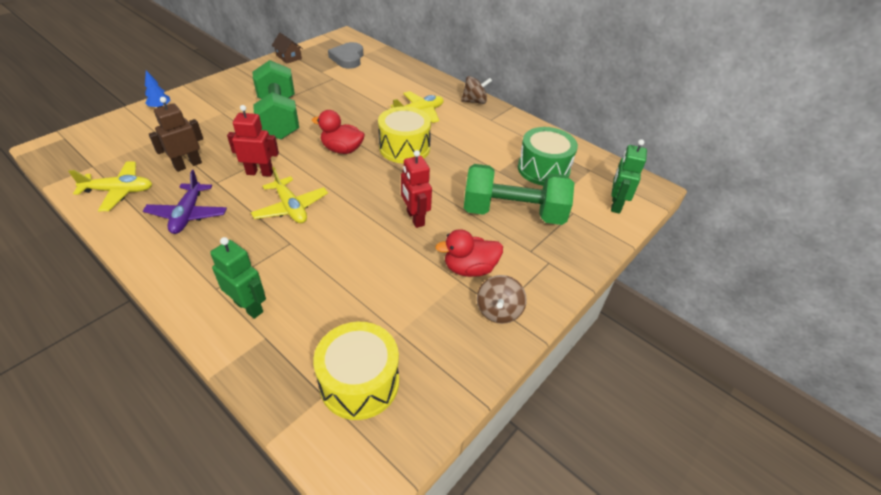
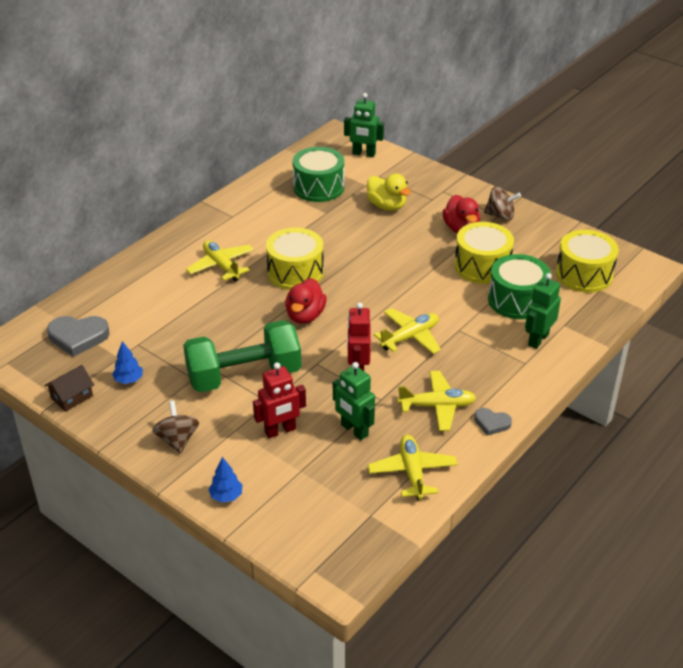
camera: 90 degrees left, 5 degrees down
(144, 248) = (492, 423): none -> grey heart
(188, 165) = (354, 430): brown robot -> green robot
(188, 214) = (437, 406): purple plane -> yellow plane
(296, 75) = (129, 380): none -> blue tree
(324, 299) = (517, 300): none -> green drum
(394, 277) = (482, 266): none -> yellow drum
(415, 218) = (407, 259): red robot -> red robot (280, 431)
(474, 101) = (194, 227): brown spinning top -> brown spinning top (177, 440)
(513, 213) = (387, 206): green dumbbell -> yellow duck

